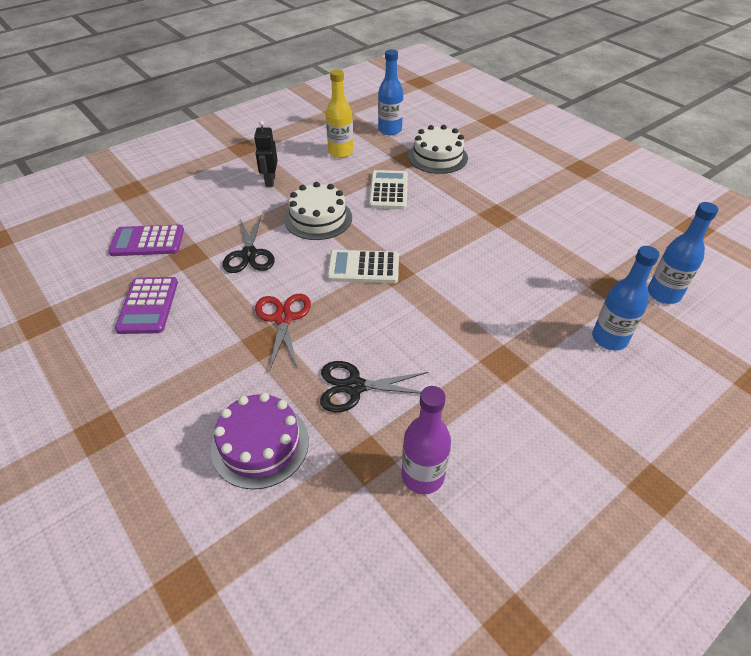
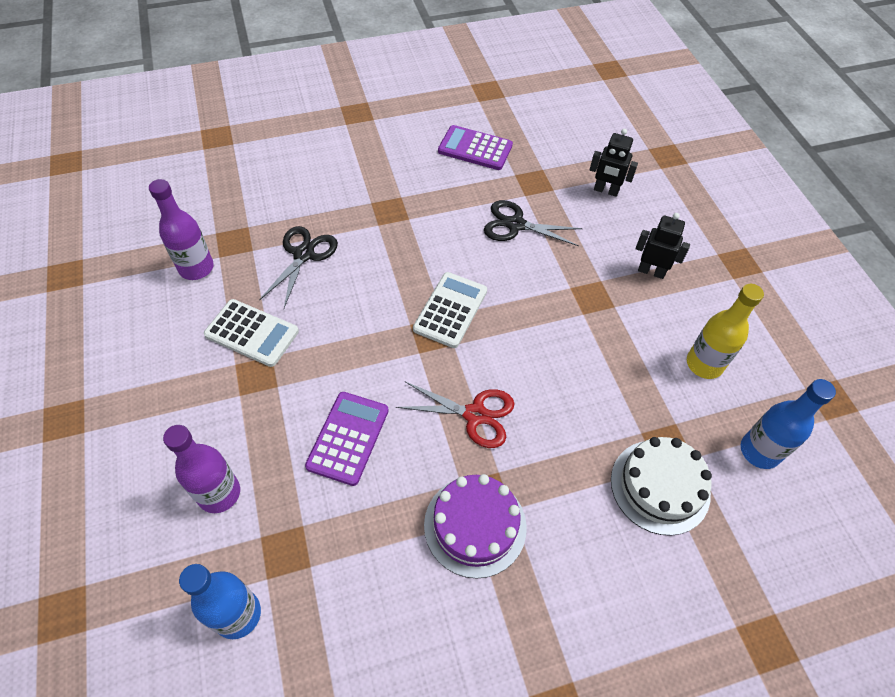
camera: 110 degrees right, 10 degrees up
(147, 241) = (569, 158): purple calculator -> purple calculator (348, 438)
(187, 214) = (606, 191): none -> black robot
(260, 444) = (289, 187): purple cake -> purple cake (475, 525)
(283, 318) = (411, 229): red scissors -> red scissors (475, 415)
(318, 218) = (556, 296): white cake -> none
(388, 190) = (589, 387): white calculator -> white calculator (252, 333)
(609, 339) = (219, 493): blue bottle -> purple bottle

